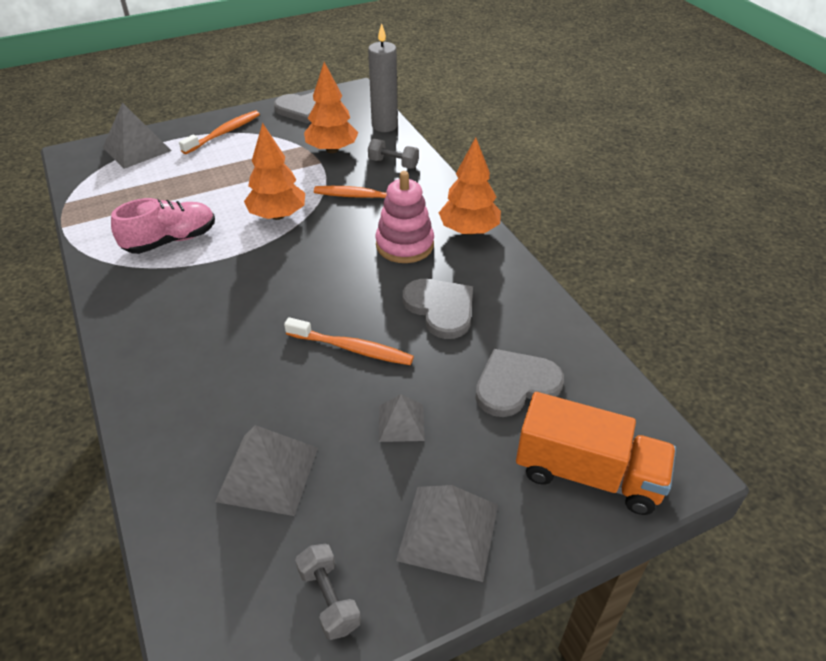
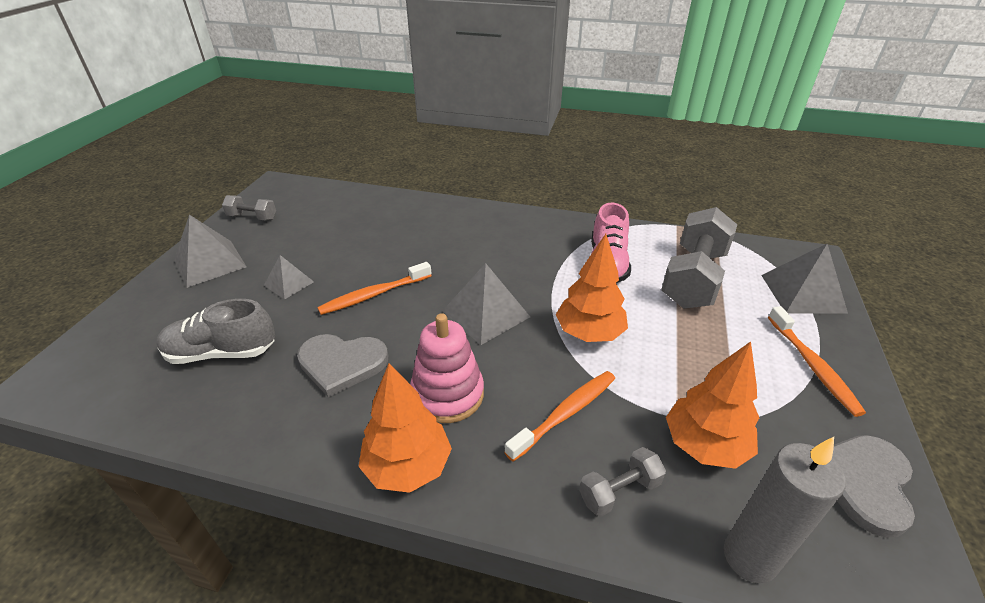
camera: 130 degrees right, 5 degrees down
(156, 194) = (693, 278): none -> grey dumbbell
(268, 473) = (338, 227): grey pyramid -> grey pyramid (486, 314)
(515, 384) = (222, 352): grey heart -> grey shoe
(588, 474) = (126, 336): orange truck -> none

